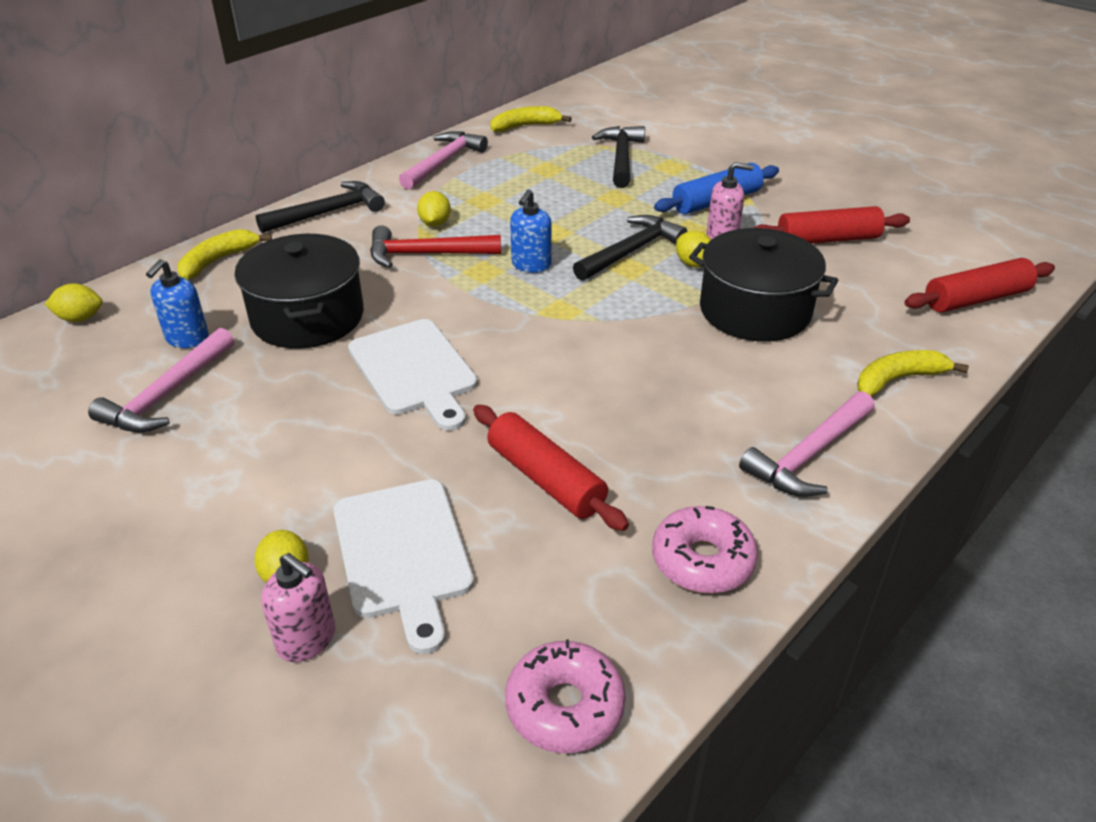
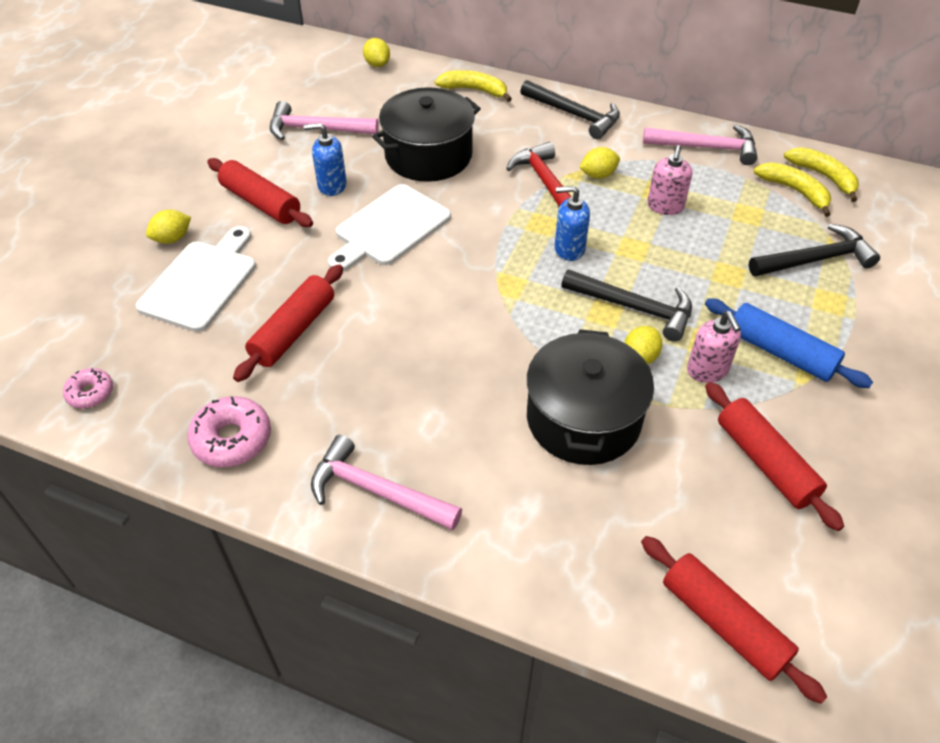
camera: 70 degrees right, 10 degrees up
(187, 338) = (377, 114): blue soap dispenser -> blue soap dispenser (332, 185)
(279, 470) = (261, 203): none -> red rolling pin
(307, 639) = (125, 265): pink soap dispenser -> pink soap dispenser (665, 206)
(403, 554) = (201, 282): white cutting board -> white cutting board turned 150 degrees clockwise
(565, 706) = (90, 393): pink donut -> pink donut, size x0.61
(898, 380) = (521, 552): yellow banana -> yellow banana (794, 191)

